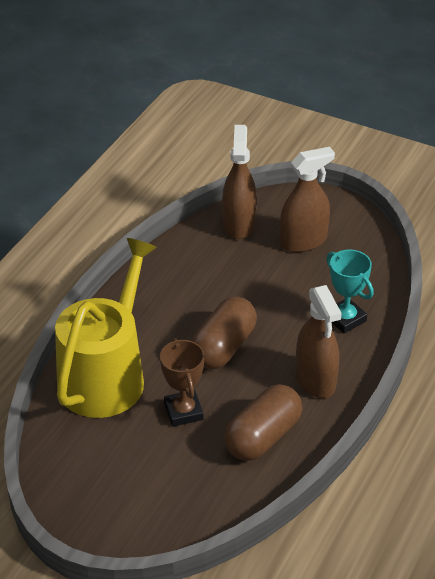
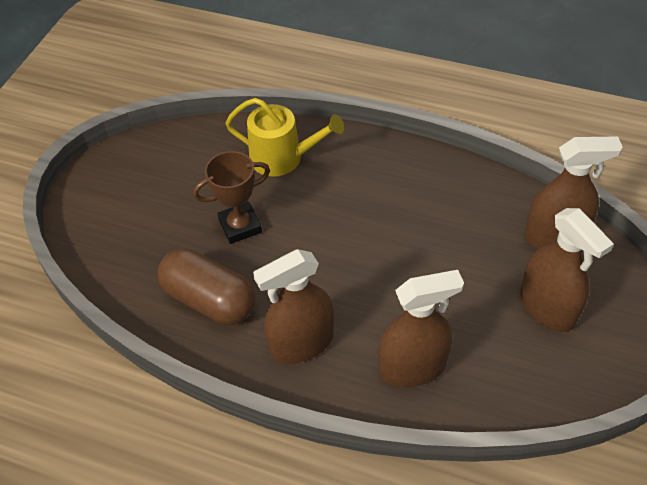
camera: 85 degrees right, 10 degrees up
(106, 375) = (282, 158): yellow watering can -> yellow watering can, size x0.59
(223, 347) = (339, 248): brown capsule -> none
(345, 319) = (412, 367): turquoise trophy -> brown spray bottle

